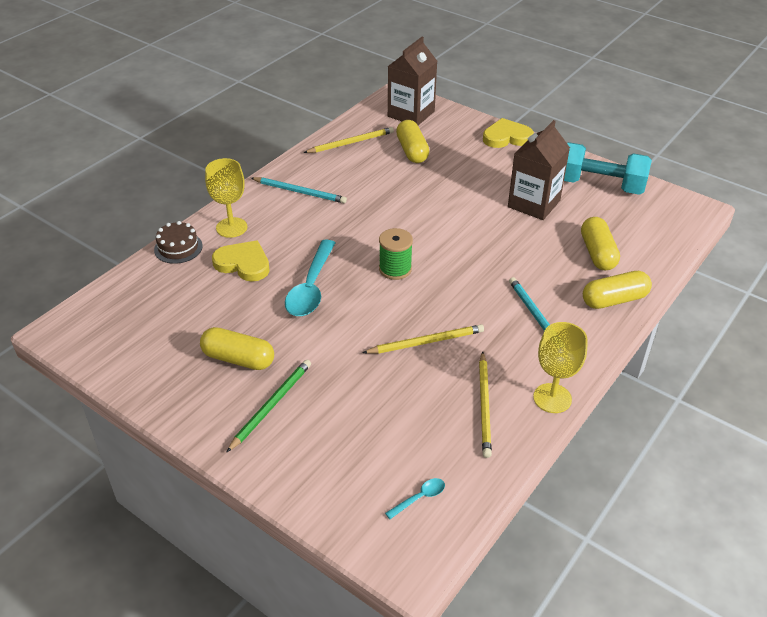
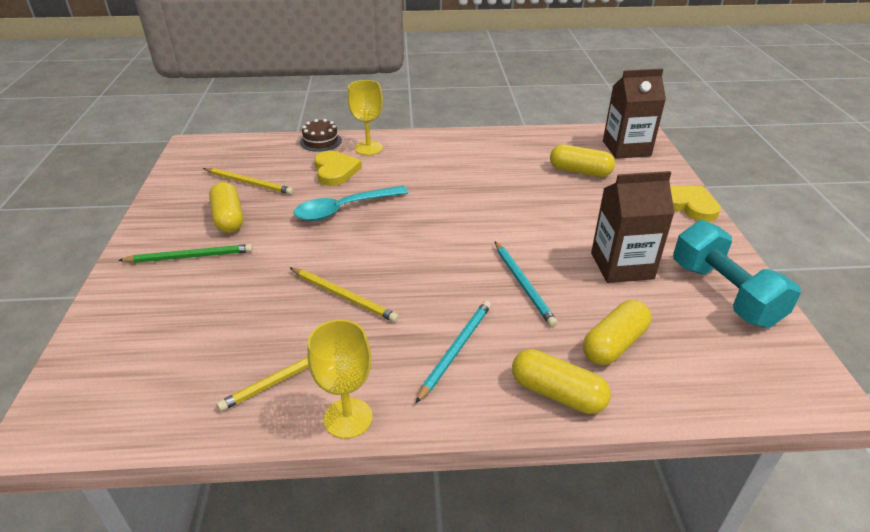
camera: 50 degrees right, 5 degrees down
(300, 192) = (448, 152): turquoise pencil -> turquoise pencil (523, 284)
(351, 143) = (541, 143): yellow pencil -> yellow pencil (249, 183)
(395, 269) = (417, 235): green spool -> none
(412, 151) = (580, 171): yellow capsule -> yellow capsule turned 75 degrees clockwise
(419, 498) = (134, 390): turquoise spoon -> none

